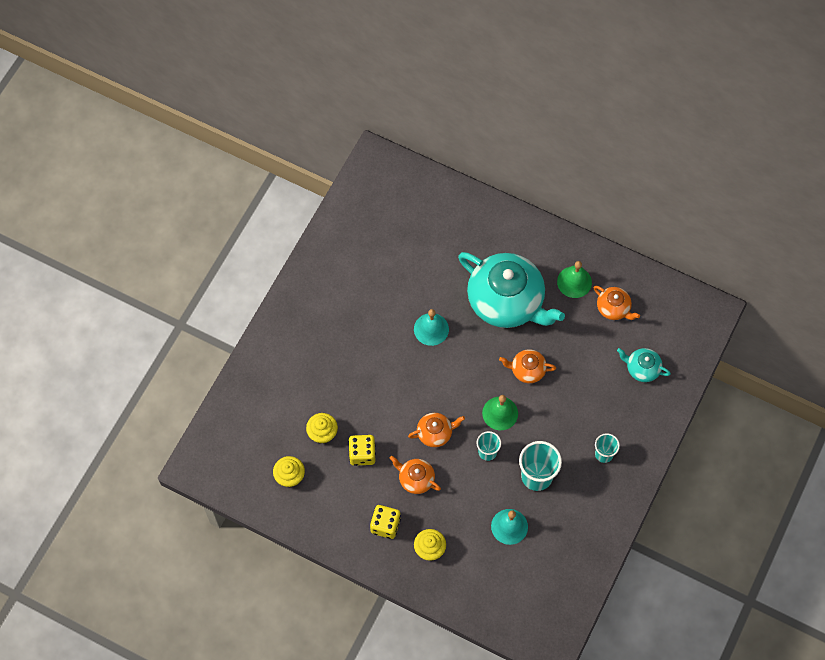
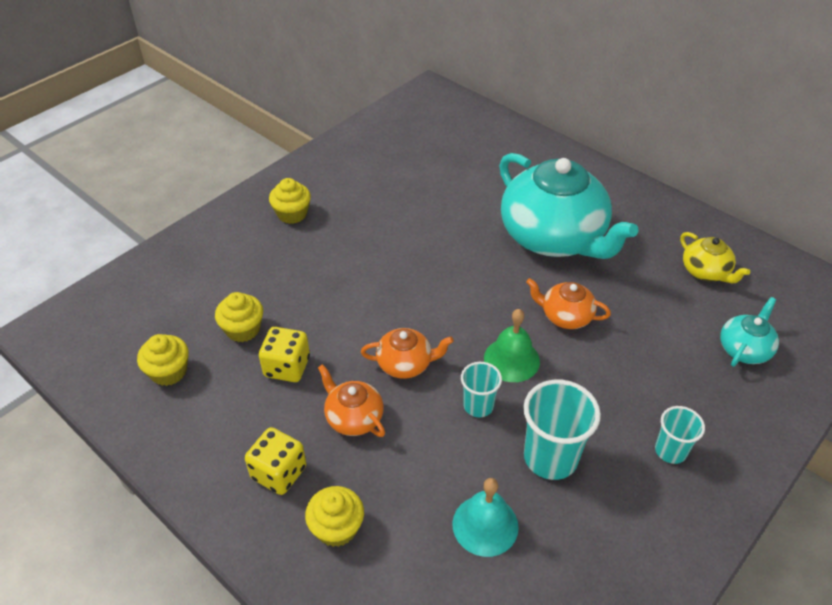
camera: 15 degrees right, 20 degrees down
(315, 324) = (292, 214): none -> yellow cupcake
(431, 329) = (441, 246): turquoise bell -> none
(574, 282) = (652, 234): green bell -> none
(613, 308) = (705, 272): orange teapot -> yellow teapot
(642, 368) = (744, 349): turquoise teapot -> turquoise teapot turned 90 degrees clockwise

